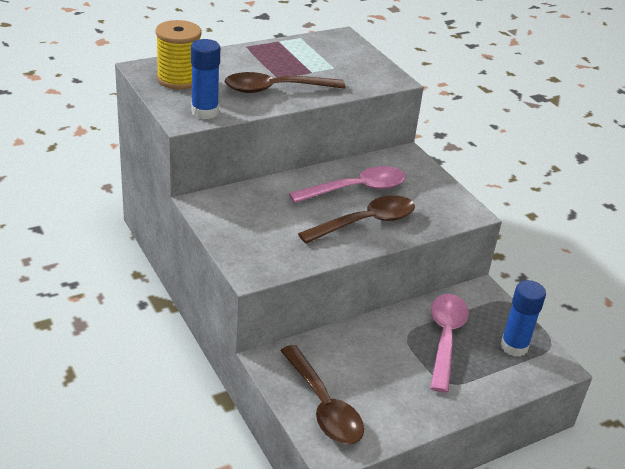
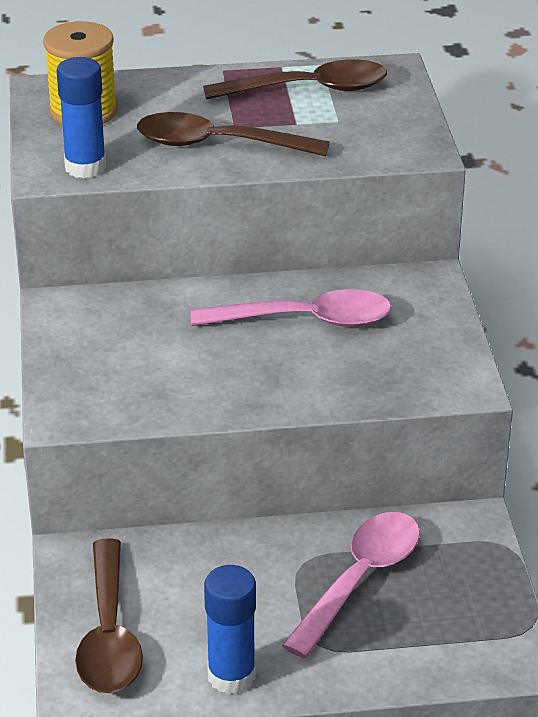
camera: 25 degrees right, 0 degrees up
(366, 222) = (284, 374): brown spoon -> brown spoon (309, 89)
(514, 346) = (465, 616): blue glue stick -> blue glue stick (231, 676)

